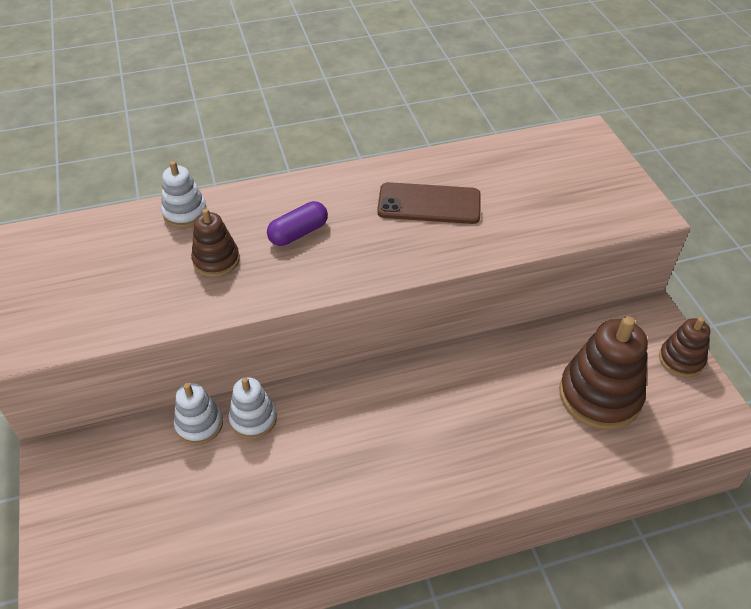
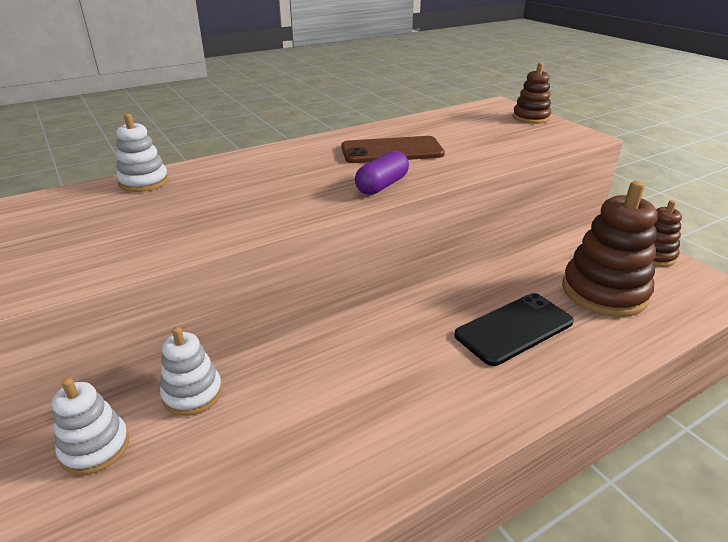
camera: 15 degrees left, 15 degrees down
(216, 260) = (189, 209): brown stacking toy -> brown stacking toy (531, 118)
(253, 419) = (258, 376): white stacking toy -> white stacking toy (95, 447)
(298, 233) = (272, 181): purple capsule -> purple capsule (382, 185)
(489, 419) = (514, 329): none -> black phone

